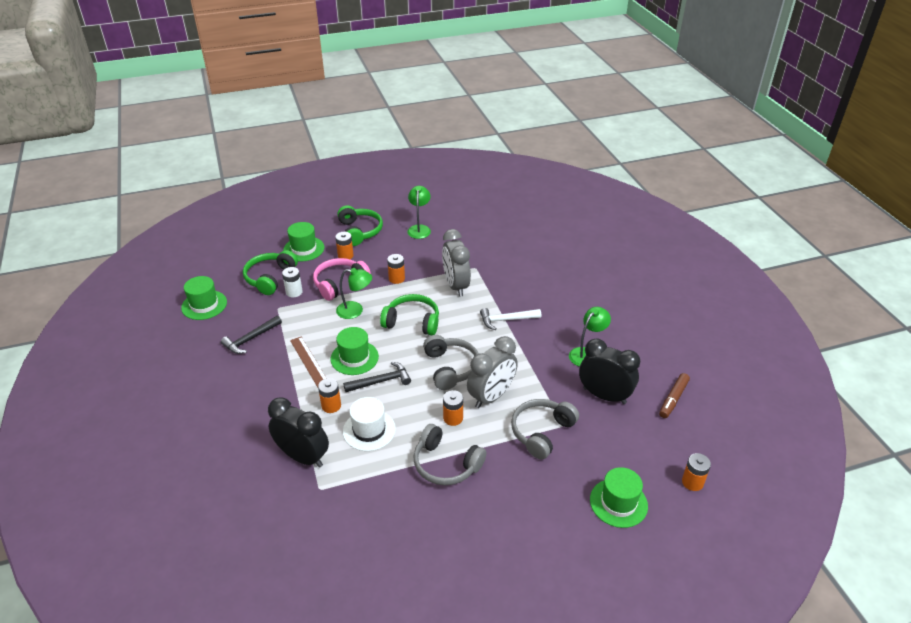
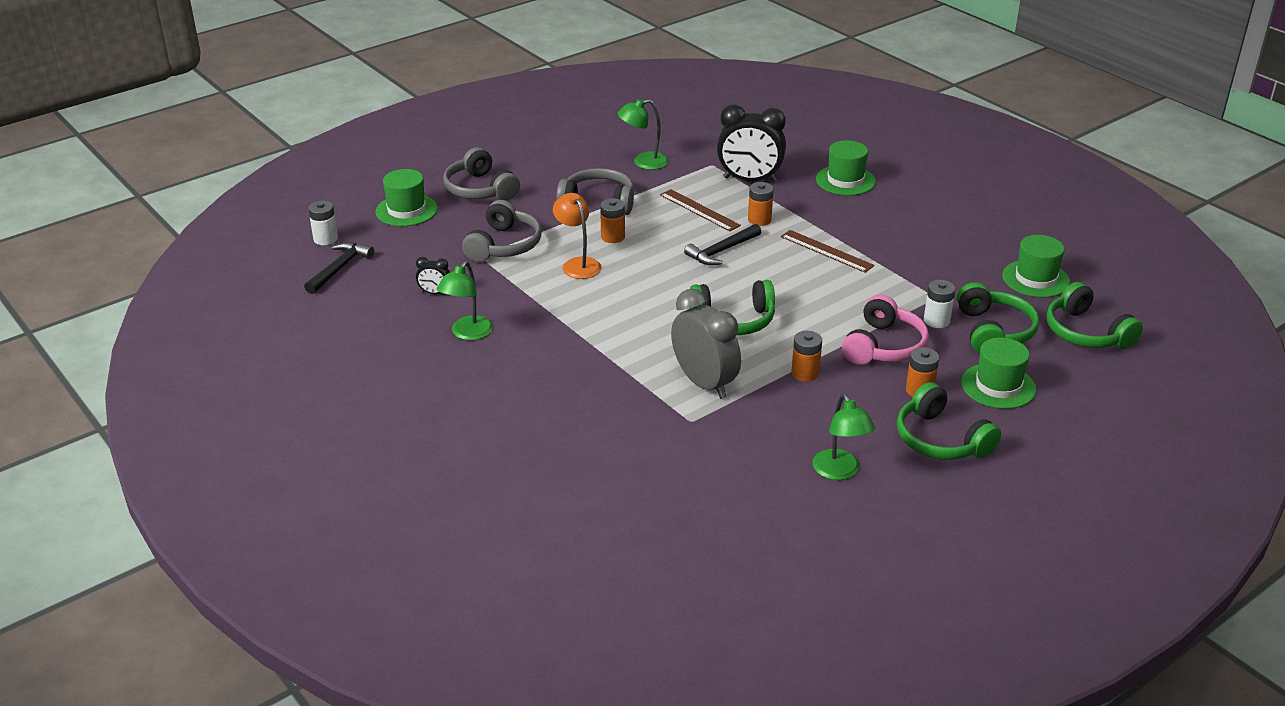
camera: 160 degrees right, 5 degrees down
(223, 265) = (1085, 333): none -> green headphones
(251, 339) = (925, 257): black hammer -> black hammer (339, 268)
(354, 358) = (775, 266): green hat -> green hat (845, 180)
(355, 311) = (825, 316): green lamp -> green lamp (643, 162)
(369, 430) = (699, 210): white hat -> brown ruler
(451, 368) = (645, 281): grey headphones -> grey headphones (480, 189)
(491, 396) = (578, 264): grey clock -> orange lamp
(507, 320) = (599, 352): white hammer -> none
(604, 395) = (435, 293): black clock -> black clock, size x0.45
(673, 399) = (343, 307): brown marker -> none
(692, 482) = (325, 239): orange battery -> white battery

